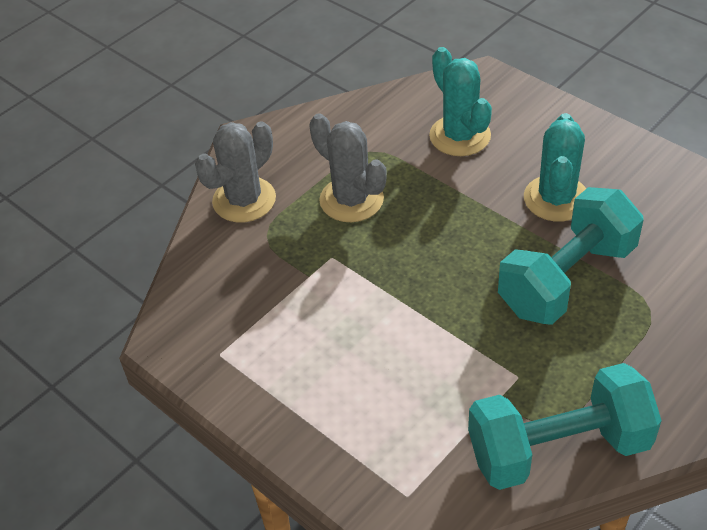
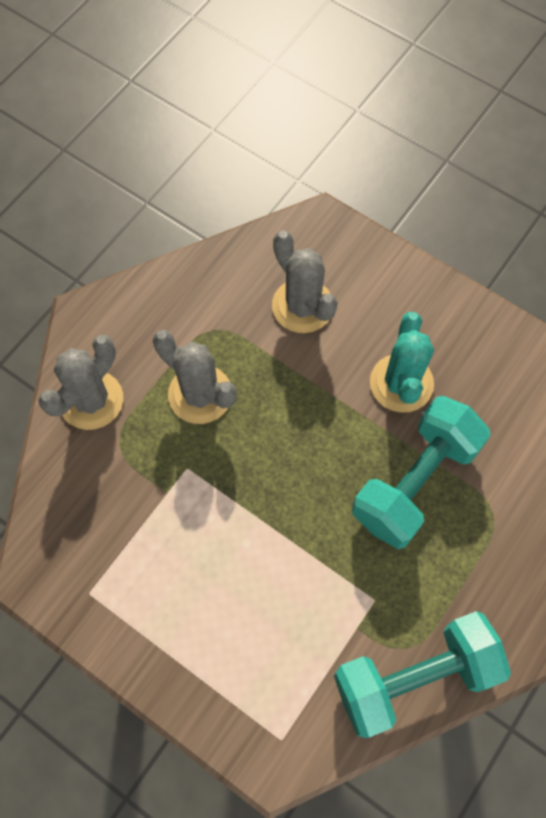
camera: 10 degrees left, 20 degrees up
(460, 136) = (302, 306): turquoise cactus -> grey cactus

